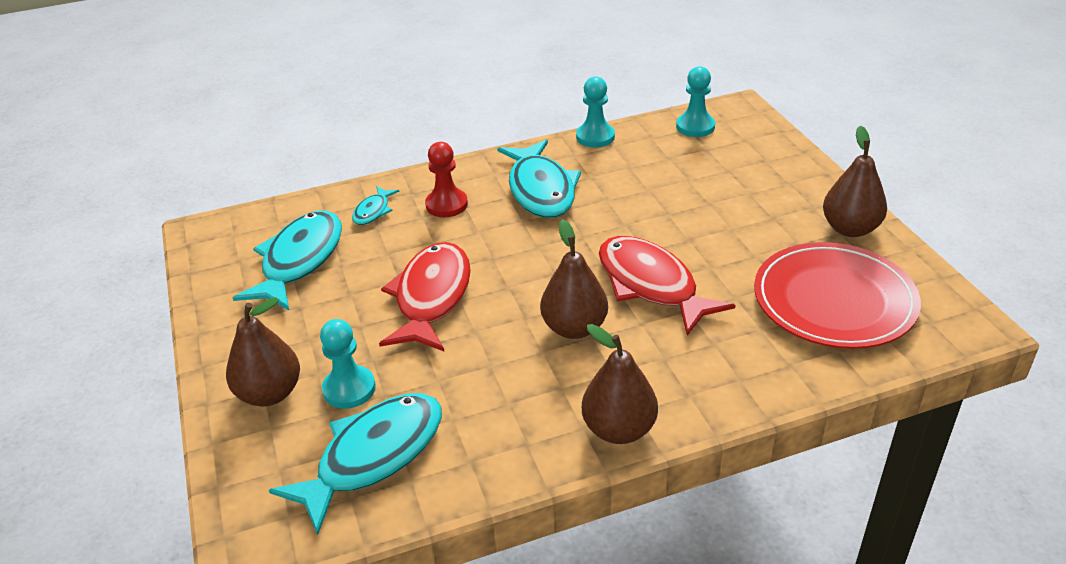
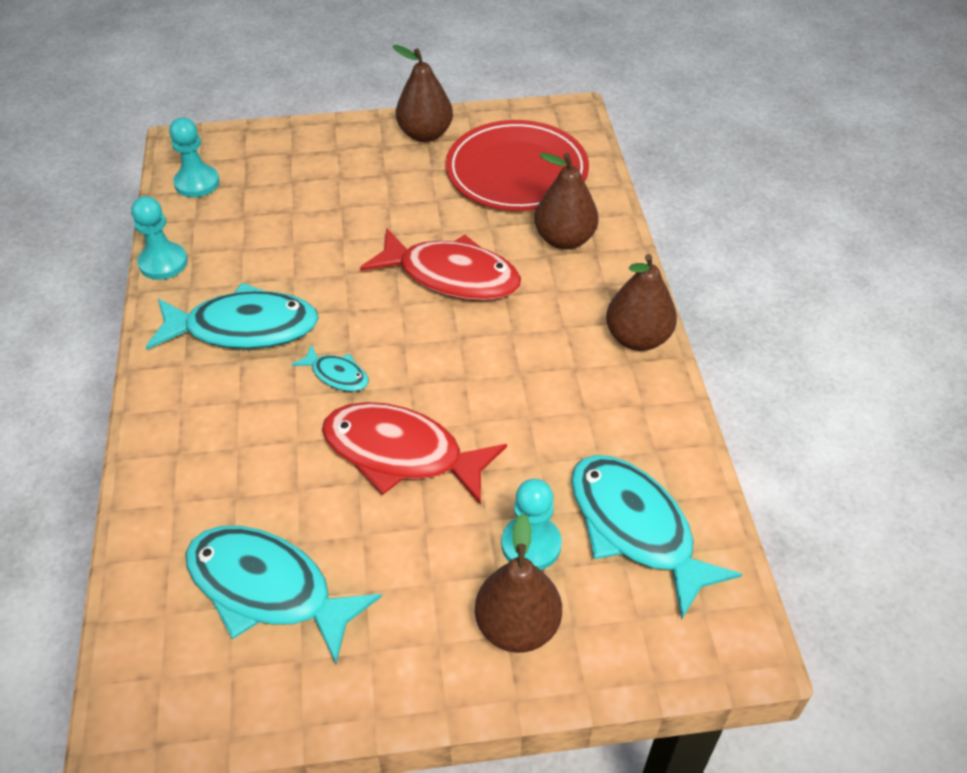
camera: 80 degrees left, 10 degrees up
(373, 211) = (197, 498): turquoise fish -> turquoise fish (337, 375)
(446, 205) = (225, 419): red pawn -> none
(574, 328) = (494, 343): brown pear -> brown pear (564, 239)
(651, 285) = (451, 276): red fish -> red fish turned 135 degrees counterclockwise

